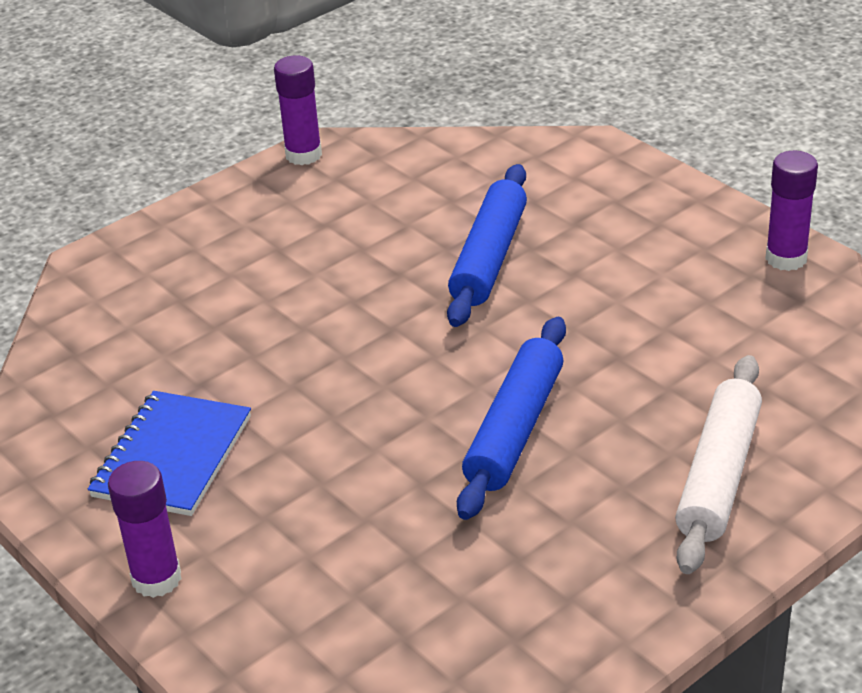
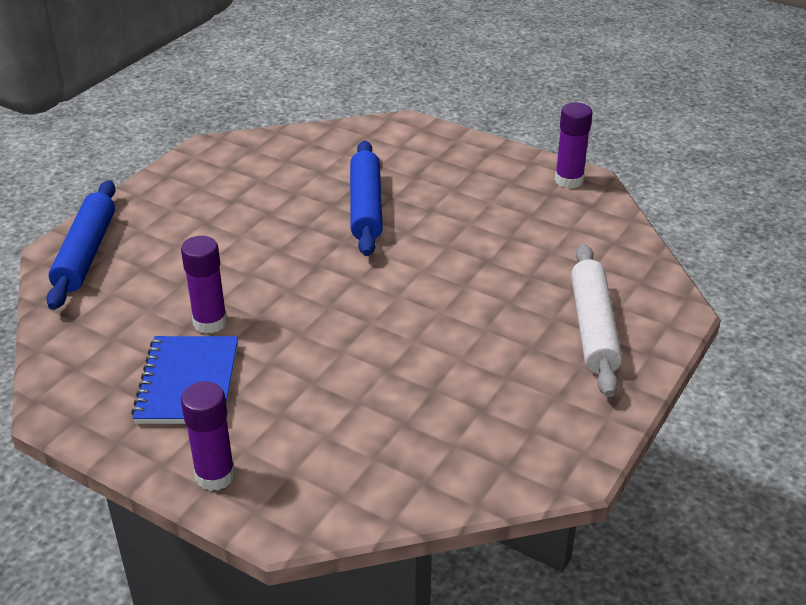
camera: 20 degrees left, 0 degrees up
(303, 155) = (196, 154): purple glue stick -> purple glue stick (210, 322)
(515, 429) = (438, 320): blue rolling pin -> blue rolling pin (86, 253)

